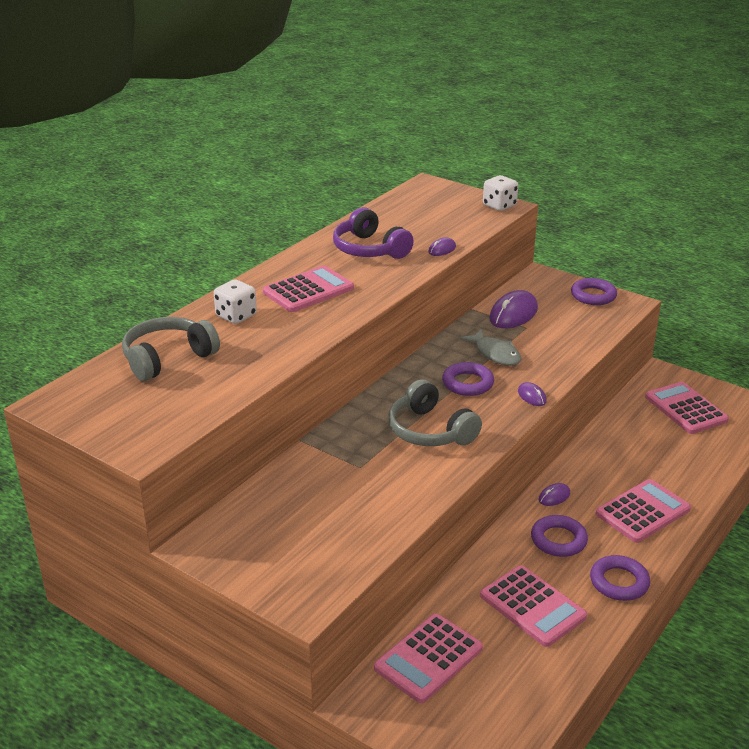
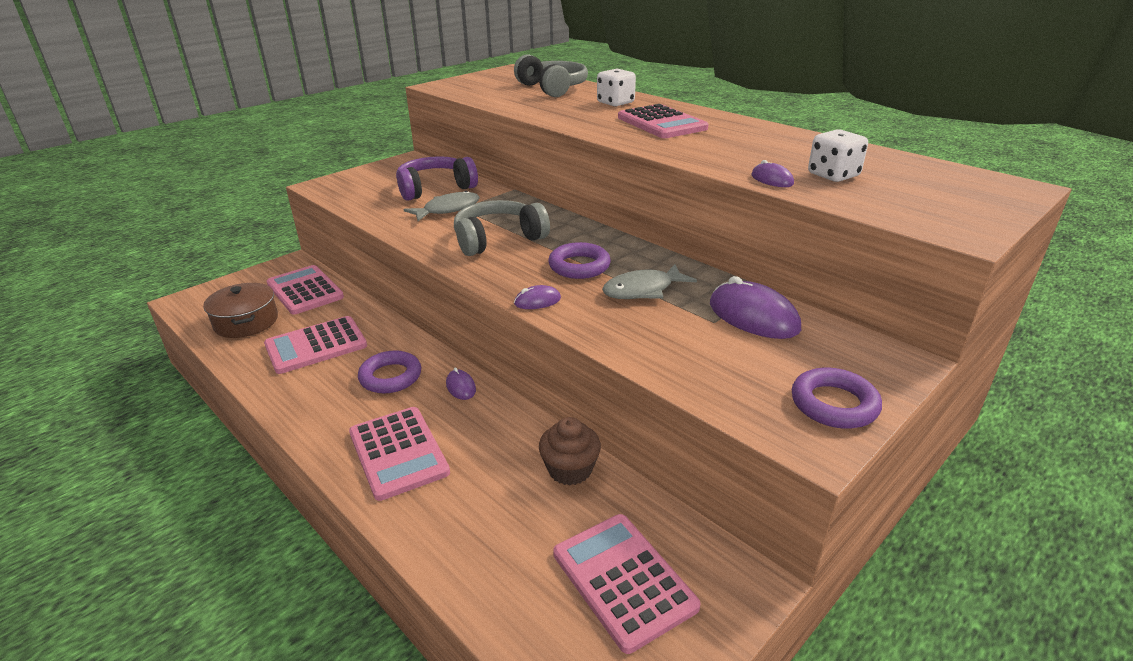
camera: 100 degrees right, 0 degrees up
(366, 475) = (448, 209): none -> grey fish
(369, 249) = (764, 147): purple headphones -> purple headphones (435, 188)
(499, 205) = (959, 227): white dice -> white dice (833, 175)
(511, 684) = (246, 322): none -> brown pot
(616, 433) = (570, 469): none -> brown cupcake
(619, 582) = (303, 405): purple ring -> none
(685, 409) = (623, 580): pink calculator -> pink calculator turned 105 degrees counterclockwise

